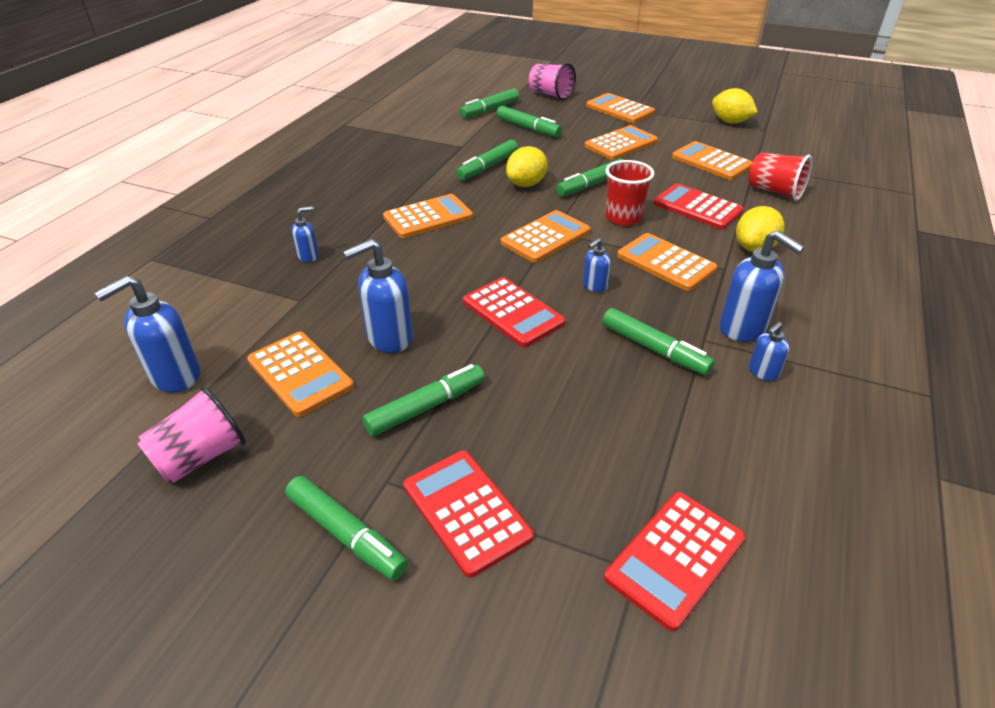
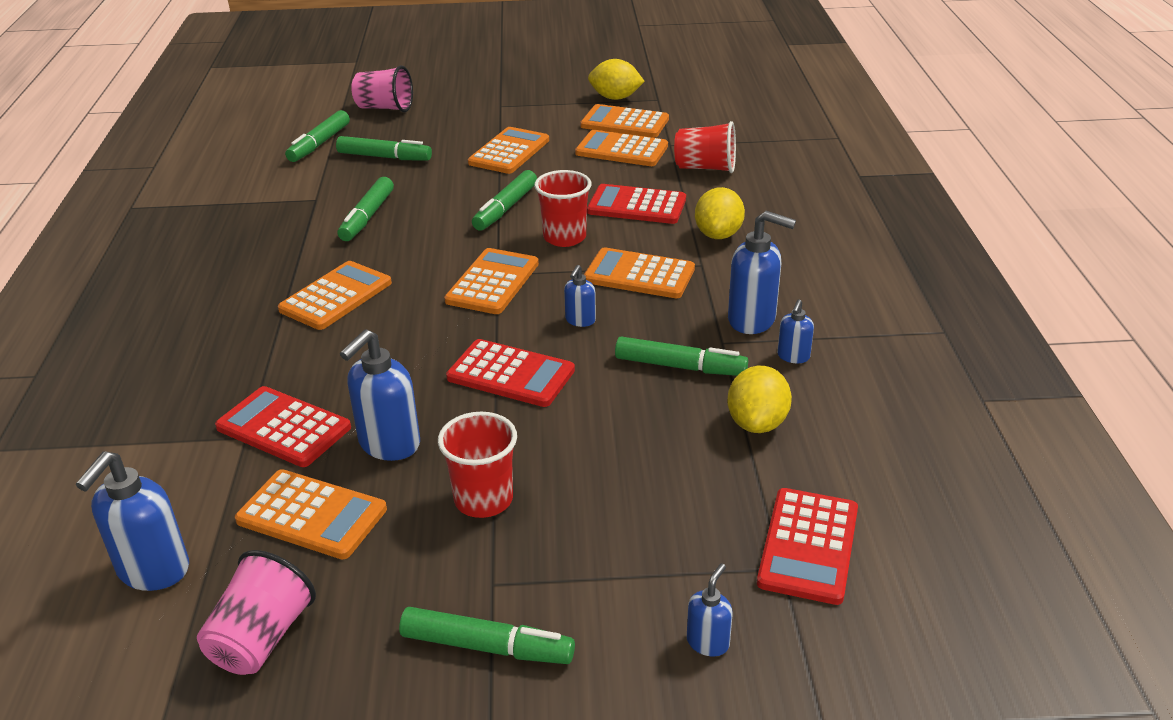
camera: 25 degrees left, 5 degrees down
(308, 256) = (216, 384): blue soap dispenser -> blue soap dispenser (708, 642)
(426, 407) = (483, 500): green marker -> red cup
(466, 511) = (594, 580): red calculator -> red calculator (283, 428)
(526, 184) = (429, 226): yellow lemon -> yellow lemon (757, 423)
(619, 109) = (481, 109): orange calculator -> orange calculator (624, 123)

